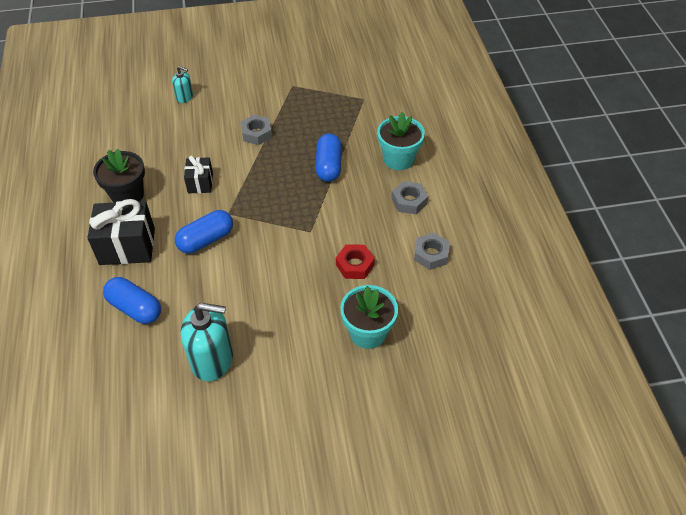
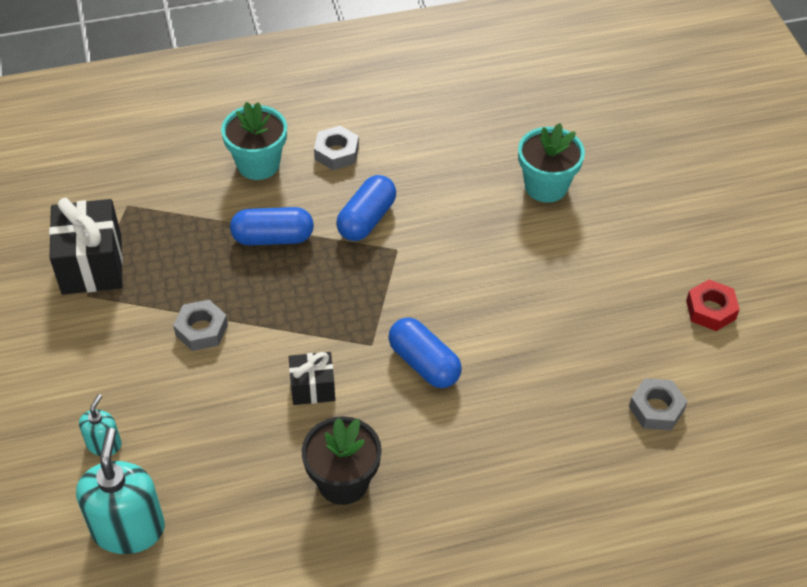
camera: 95 degrees left, 0 degrees up
(127, 246) = (446, 459): black gift -> black gift (92, 265)
(135, 308) = (552, 426): blue capsule -> blue capsule (366, 219)
(212, 359) = (612, 328): turquoise soap dispenser -> turquoise soap dispenser (128, 528)
(355, 265) = (448, 202): red nut -> red nut (710, 310)
(431, 254) = (423, 133): grey nut -> grey nut (656, 409)

